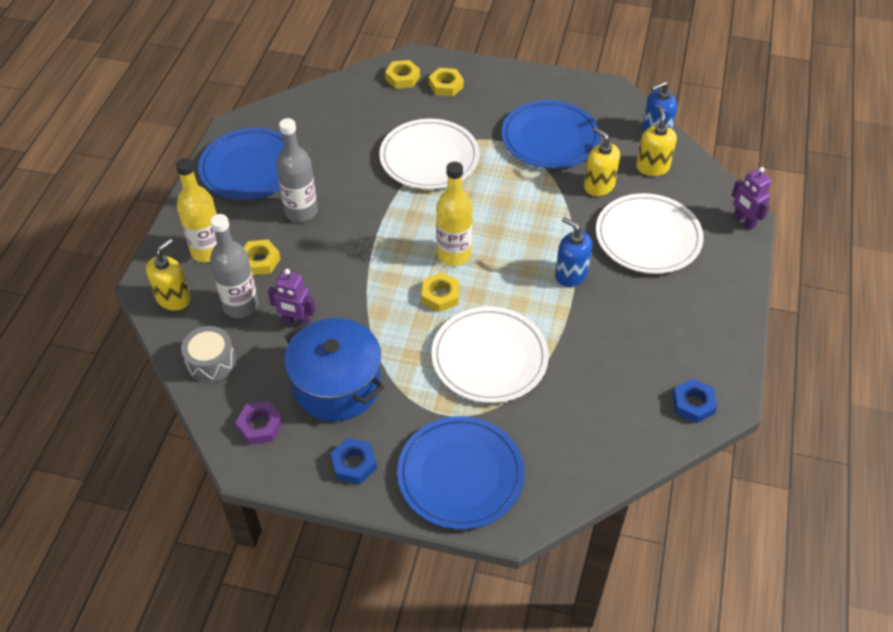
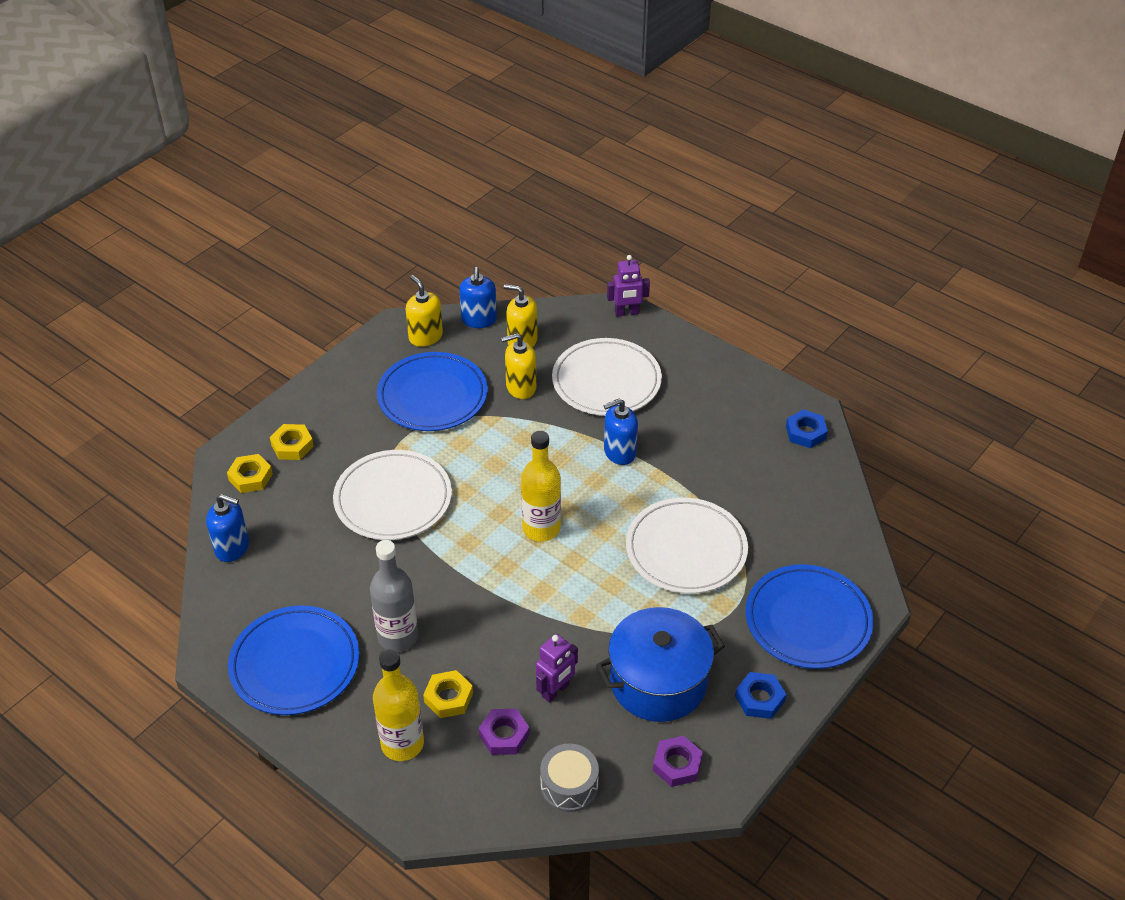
camera: 65 degrees left, 5 degrees down
(173, 298) = (456, 798): yellow soap dispenser -> yellow soap dispenser (425, 337)
(240, 305) = (504, 735): grey bottle -> purple nut
(334, 96) = (232, 547): none -> blue soap dispenser
(440, 295) = (589, 558): yellow nut -> none

